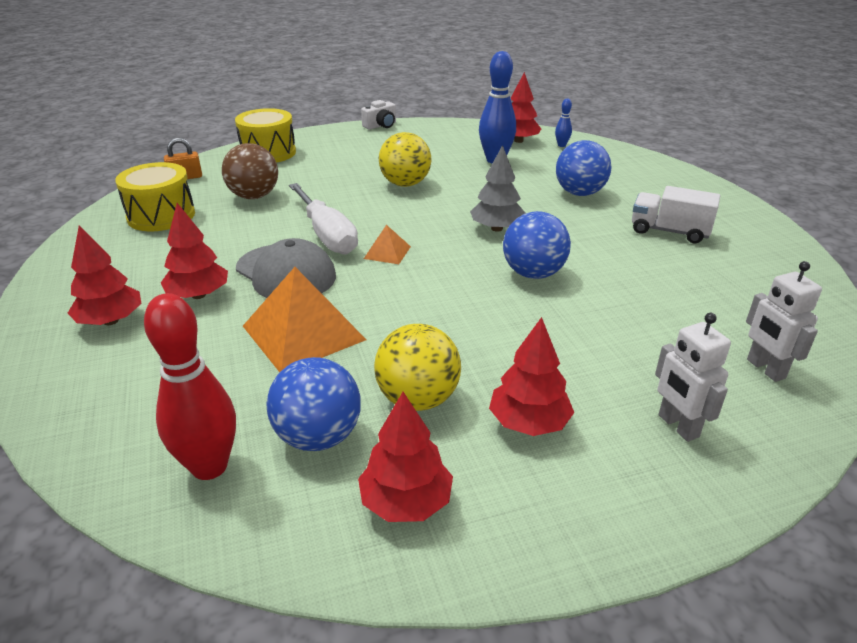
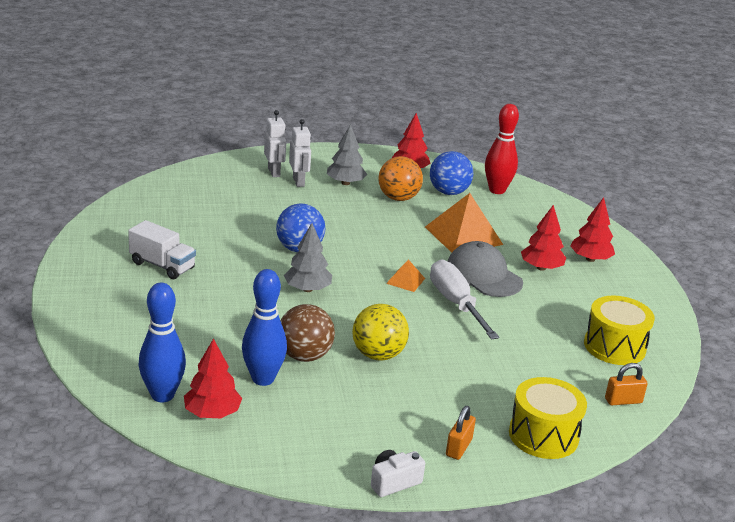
camera: 175 degrees left, 5 degrees down
(254, 196) = (535, 359): brown ball -> brown ball (304, 356)
(335, 142) = (459, 447): none -> orange padlock
(418, 399) = (398, 198): yellow ball -> orange ball
(529, 423) = (345, 183): red tree -> grey tree
(561, 145) = (162, 395): blue bowling pin -> blue bowling pin, size x2.13
(579, 193) = (204, 316): blue ball -> none
(765, 369) = (203, 183): white robot -> white robot (299, 182)

